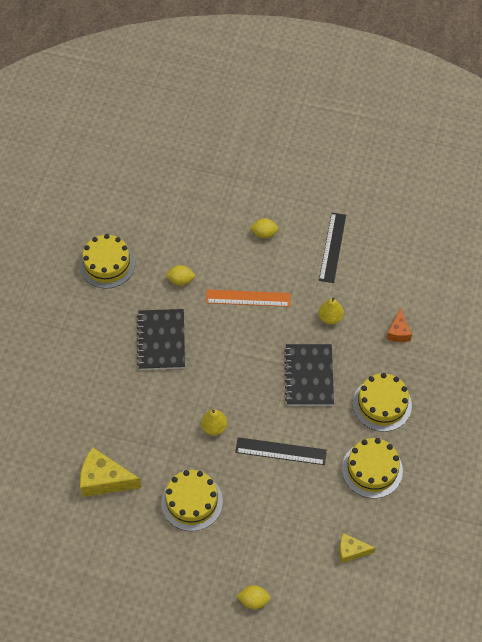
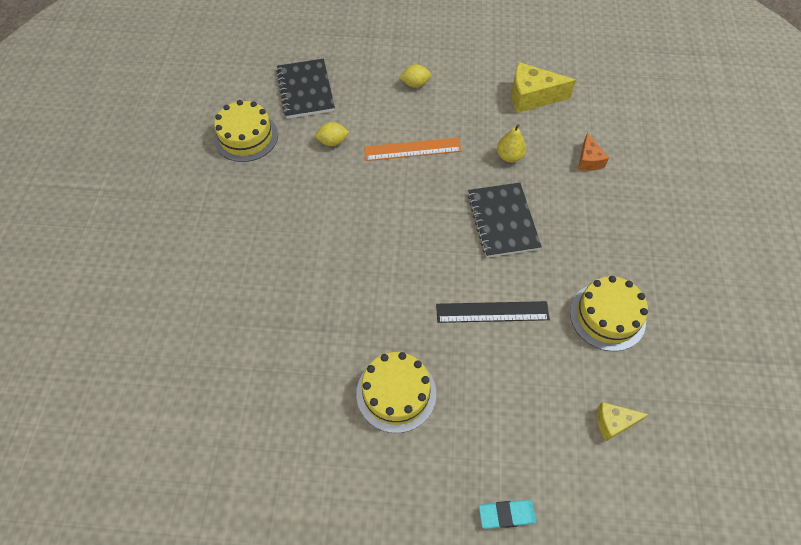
camera: 10 degrees left, 0 degrees up
(104, 480) = (278, 384): yellow cheese -> yellow cheese (532, 97)
(161, 340) = (322, 208): black notebook -> black notebook (305, 90)
(214, 427) = (405, 296): yellow pear -> none
(253, 600) = (506, 515): yellow lemon -> turquoise eraser
(332, 247) = (492, 87): black ruler -> none
(382, 404) = (595, 239): yellow cake -> none

